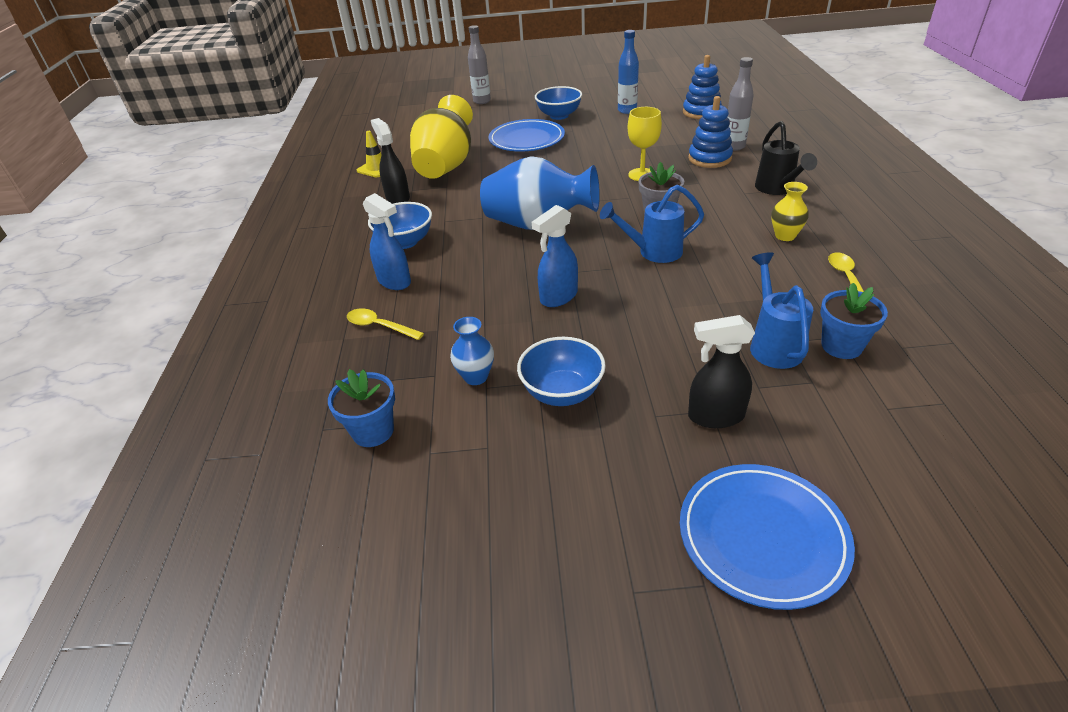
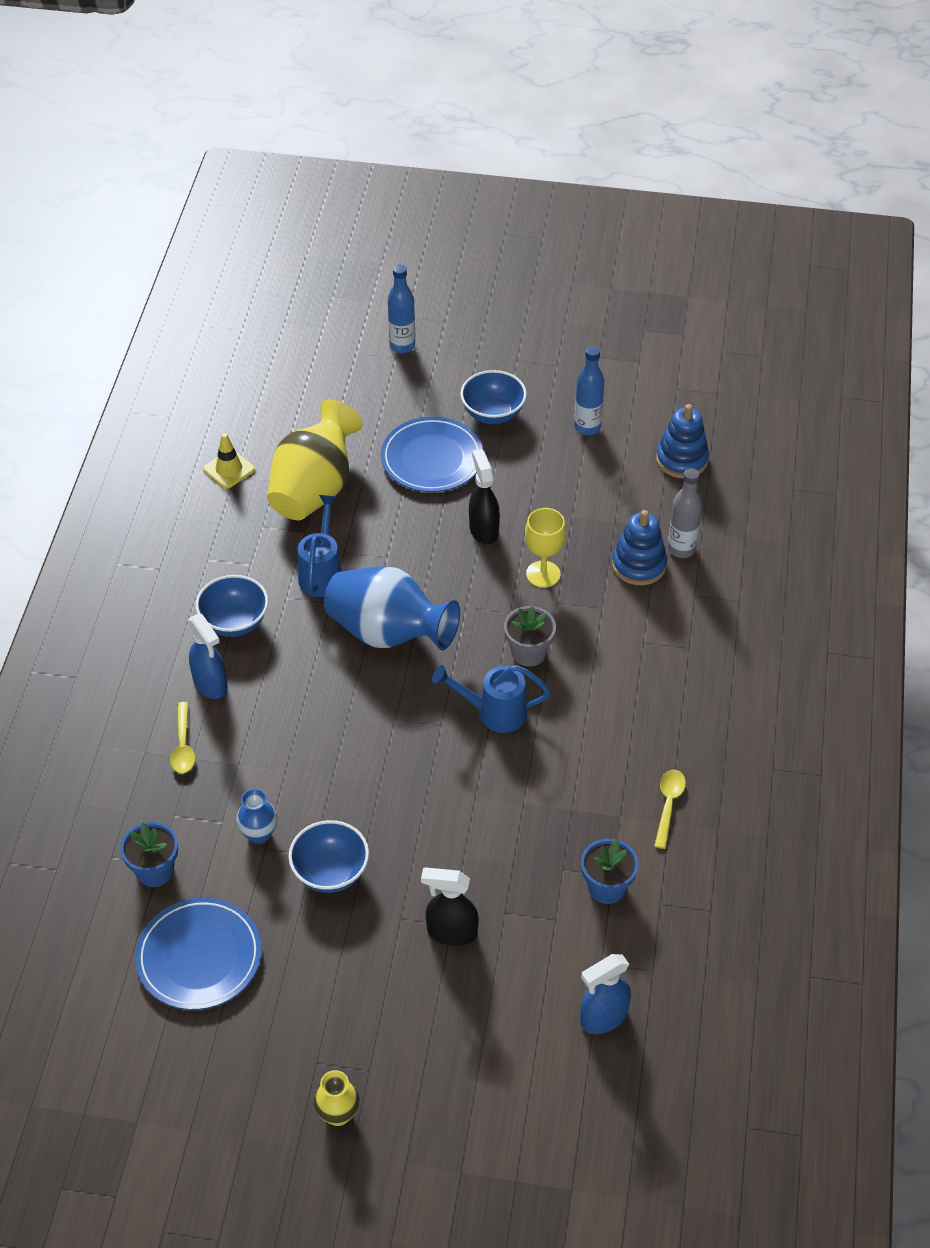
camera: 10 degrees right, 10 degrees up
(379, 326) = (183, 745): yellow spoon -> yellow spoon turned 135 degrees counterclockwise
(397, 198) = (242, 538): black spray bottle -> black spray bottle (483, 529)
(482, 101) = (402, 346): grey bottle -> blue bottle
(558, 297) = (370, 752): blue spray bottle -> blue spray bottle (603, 1017)
(762, 537) = (430, 1046): blue plate -> blue plate (199, 957)
(773, 344) = (546, 868): blue watering can -> blue watering can (322, 572)
(777, 189) = (684, 646): black watering can -> none
(785, 236) = (645, 726): yellow vase -> yellow vase (338, 1114)

